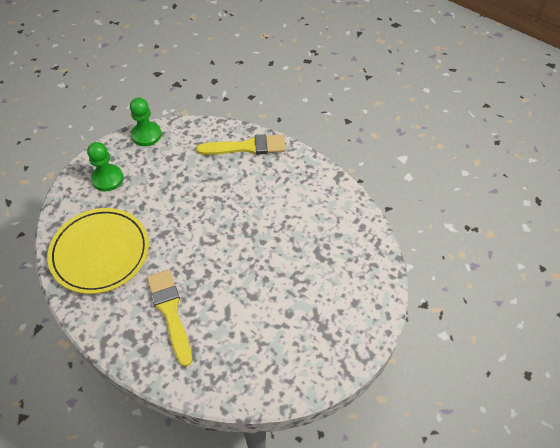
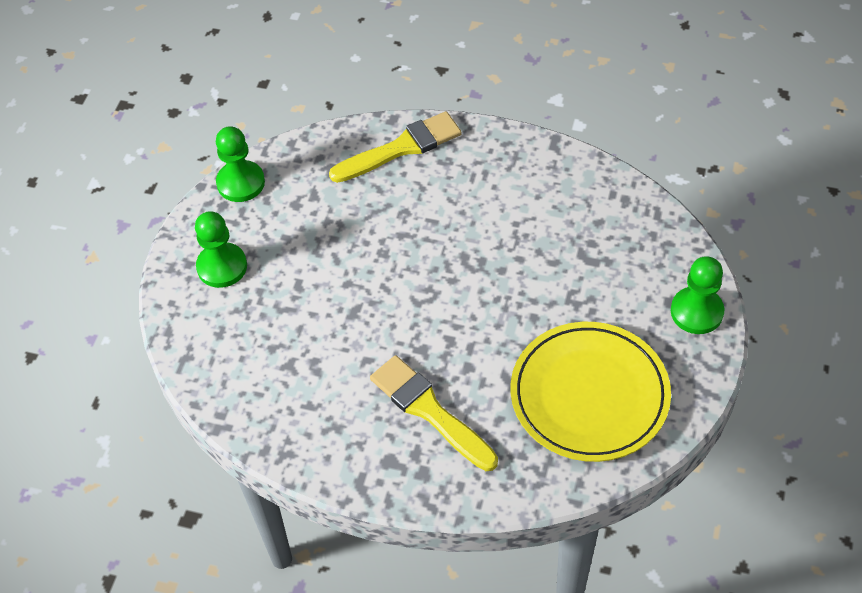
camera: 20 degrees left, 0 degrees up
(100, 252) = (278, 372): yellow plate -> yellow plate (589, 395)
(369, 316) = (696, 312): none -> green pawn

